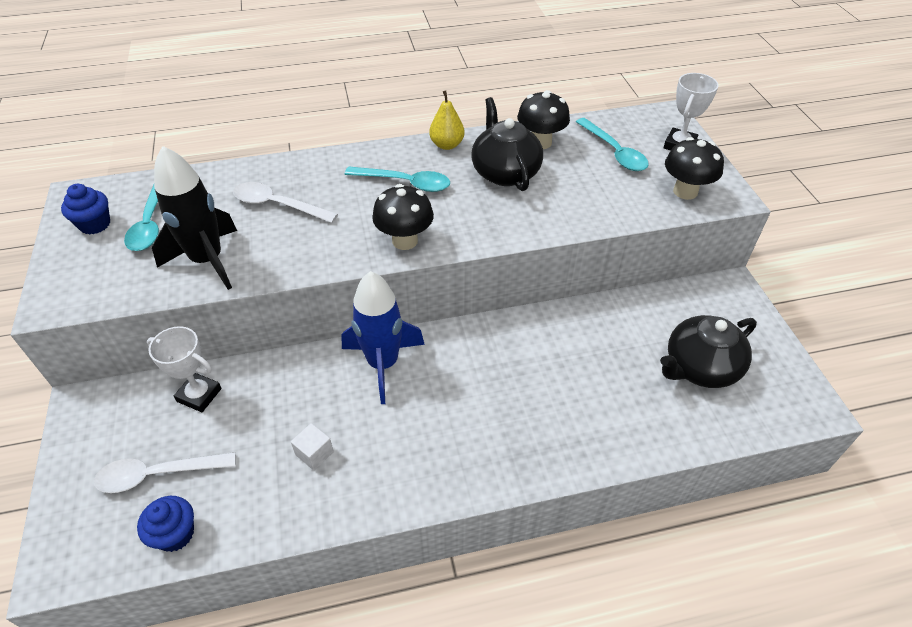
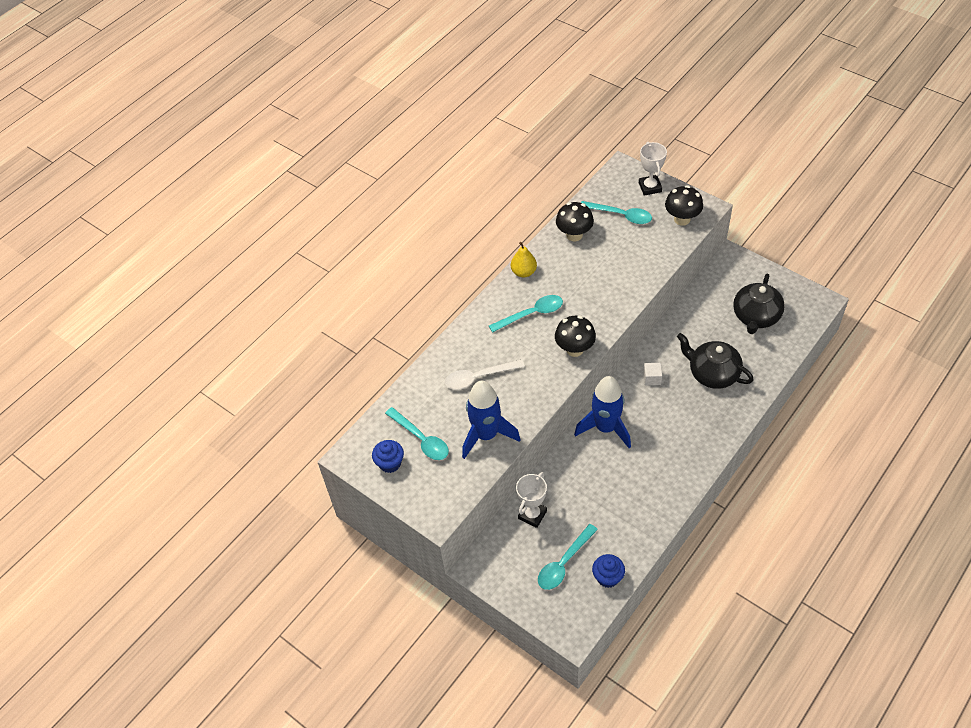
camera: 35 degrees left, 5 degrees up
(157, 474) = (564, 563): white spoon -> turquoise spoon
(199, 395) = (532, 515): white trophy -> white trophy turned 45 degrees counterclockwise
(208, 260) = (486, 435): black rocket -> blue rocket
(314, 453) = (626, 495): white cube -> white cube (652, 378)
(505, 172) = (577, 269): black teapot -> black teapot (712, 373)

